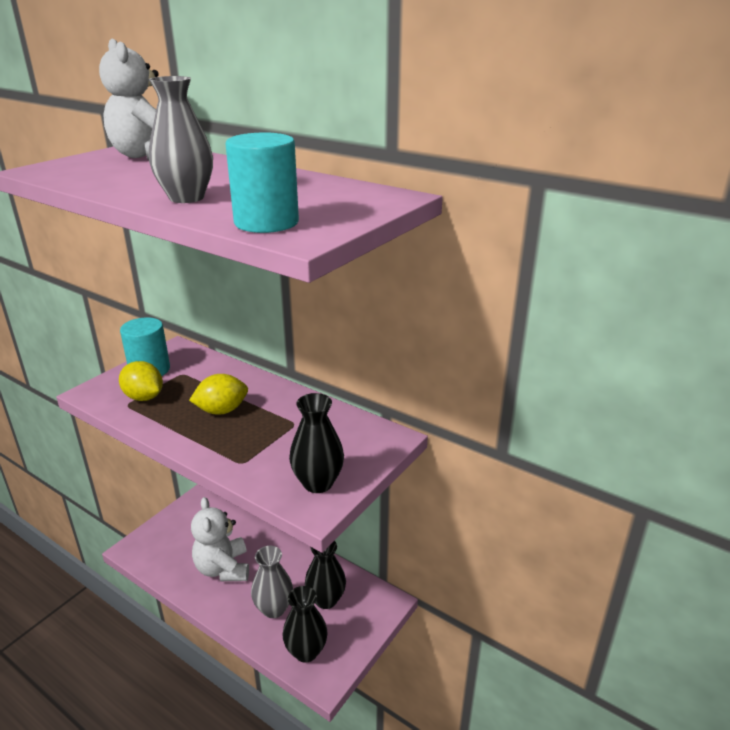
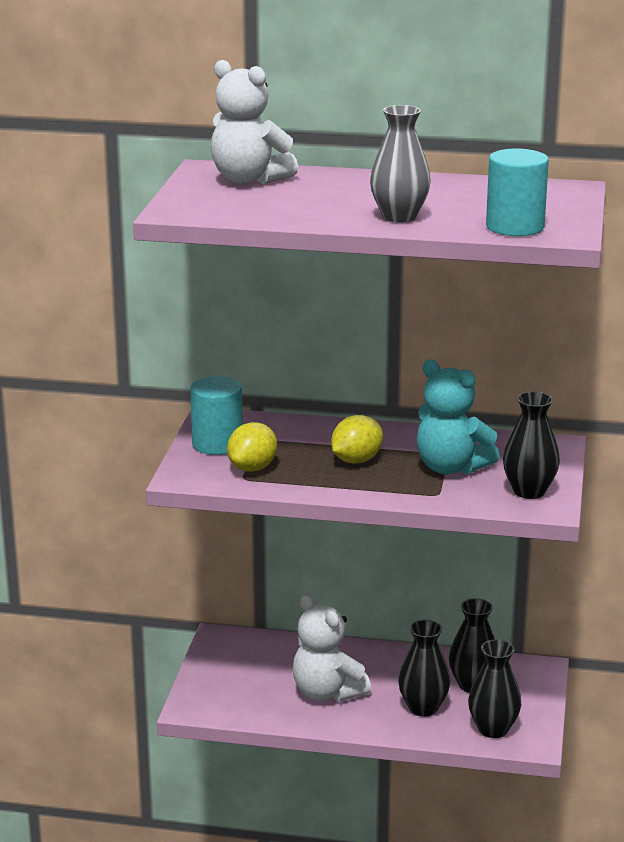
camera: 25 degrees left, 5 degrees down
(144, 397) = (252, 468): yellow lemon -> yellow lemon turned 75 degrees counterclockwise
(274, 608) = (423, 708): grey vase -> black vase
(282, 438) = (451, 467): none -> turquoise teddy bear

